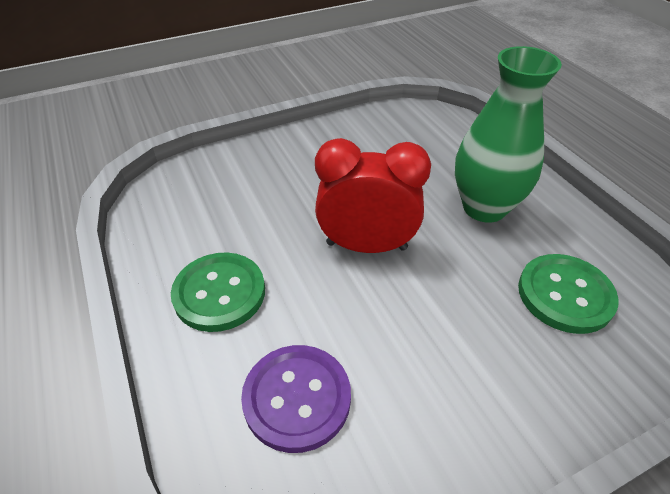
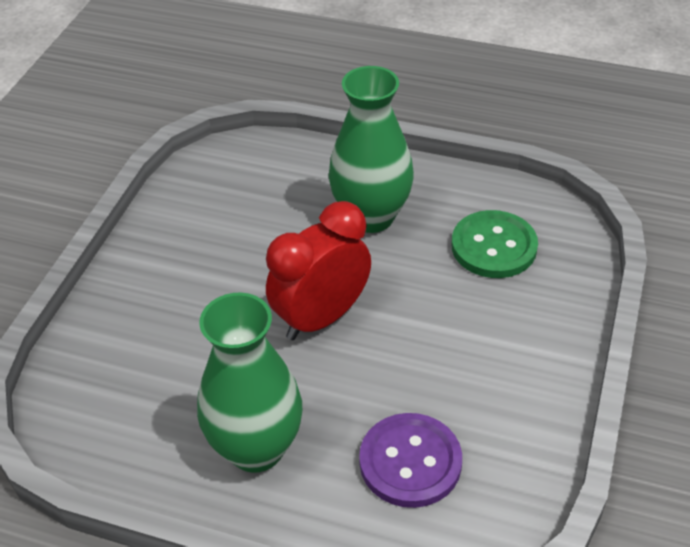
camera: 45 degrees left, 0 degrees up
(219, 293) = (256, 448): green button -> green vase

